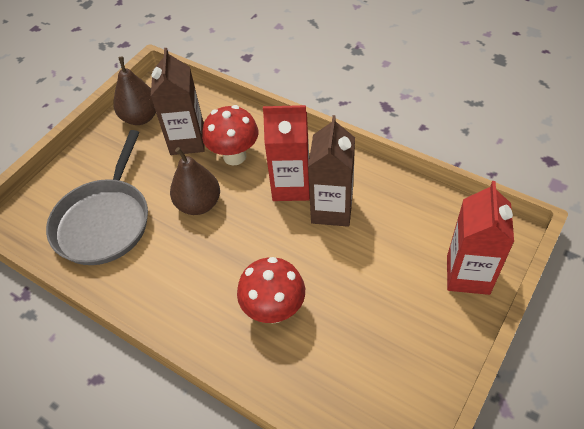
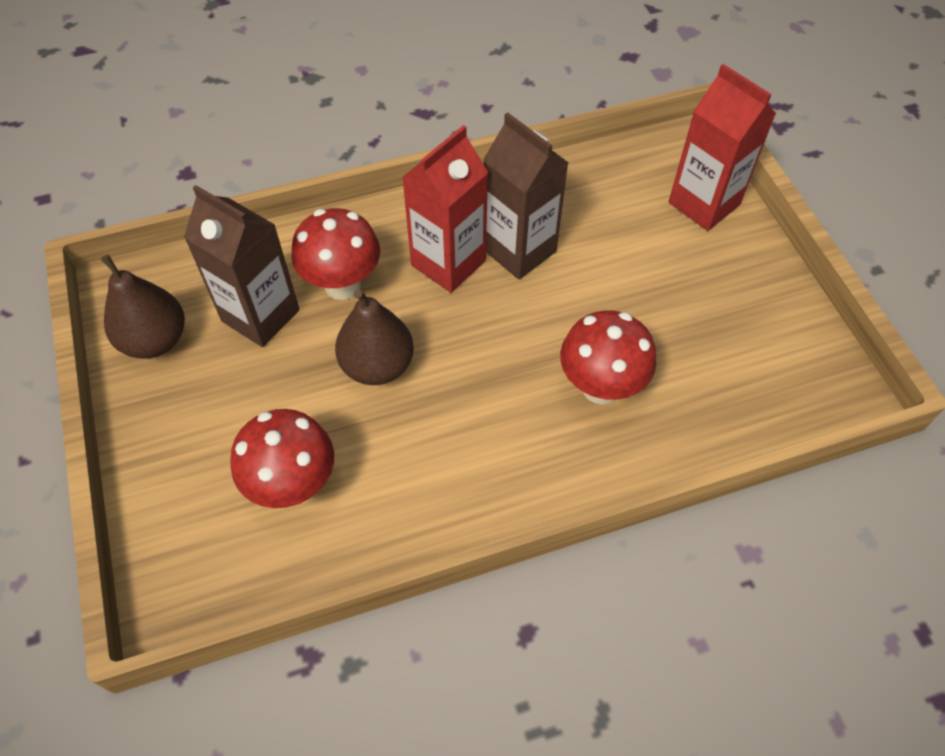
camera: 55 degrees left, 5 degrees up
(104, 222) = (293, 485): grey pan -> red mushroom

